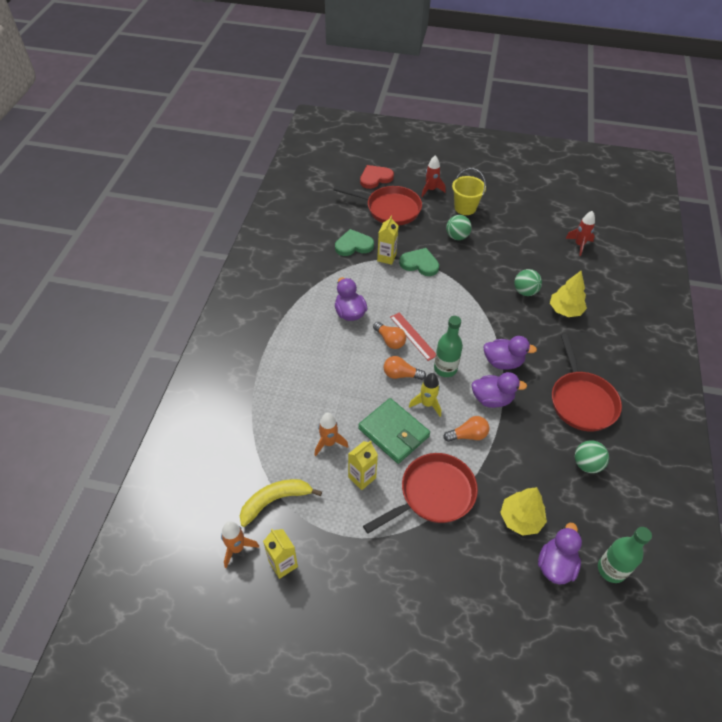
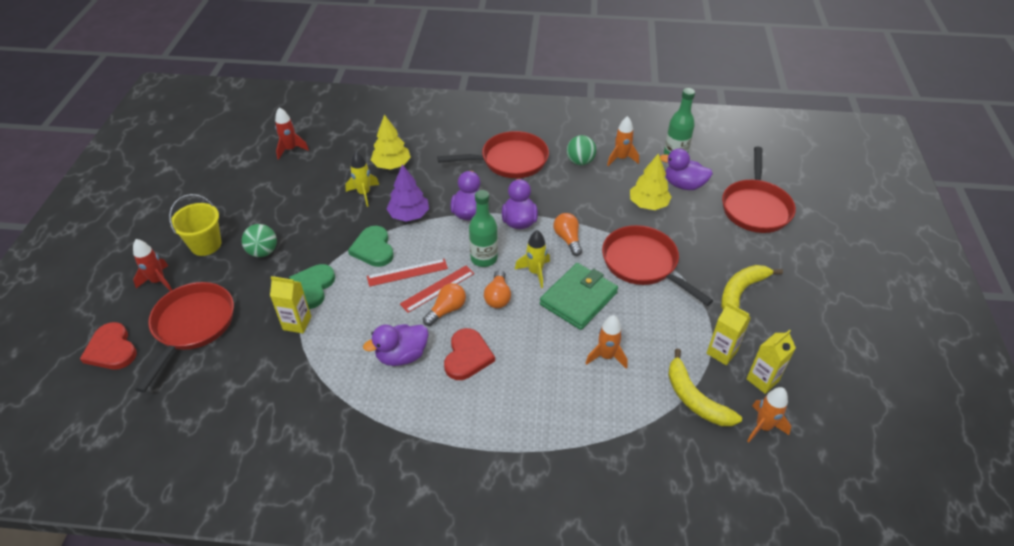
camera: 95 degrees left, 5 degrees down
(343, 350) = (467, 356): none -> red heart
(353, 245) = (267, 363): green heart -> green heart (373, 249)
(362, 477) = (641, 322): yellow carton -> yellow carton (721, 352)
(389, 578) = (741, 292): none -> yellow banana
(431, 318) = (407, 272): none -> red ruler
(499, 320) = (409, 215): none -> purple tree
(520, 639) = (755, 207): none -> red pan
(525, 291) = (364, 194): green ball -> yellow rocket
(597, 507) = (621, 158): none -> orange rocket

